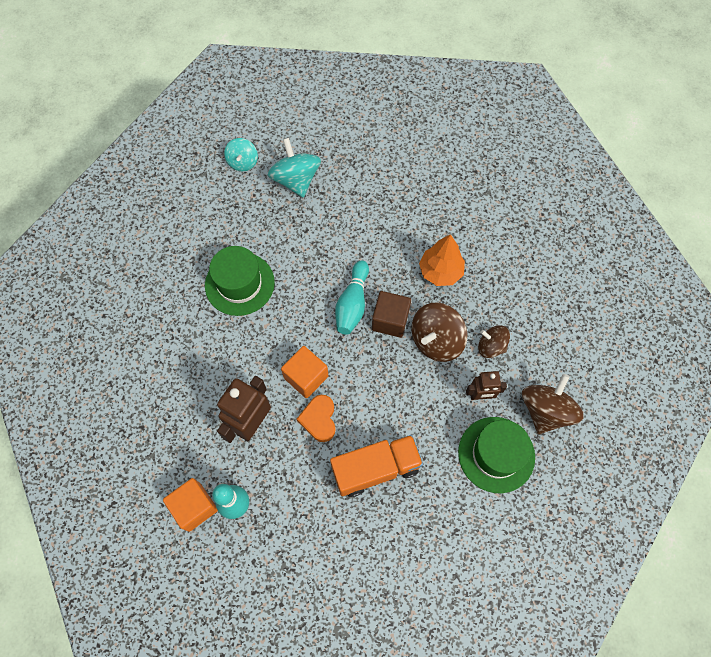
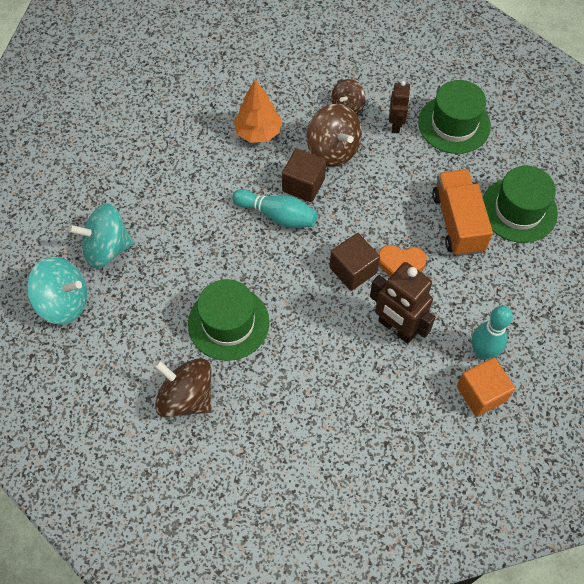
camera: 80 degrees left, 5 degrees down
(243, 162) = (63, 302): turquoise spinning top -> turquoise spinning top, size x1.63
(306, 377) = (353, 270): orange cube -> brown cube
(402, 531) = (518, 210): none -> green hat
(545, 411) = (417, 79): brown spinning top -> brown spinning top (186, 397)

